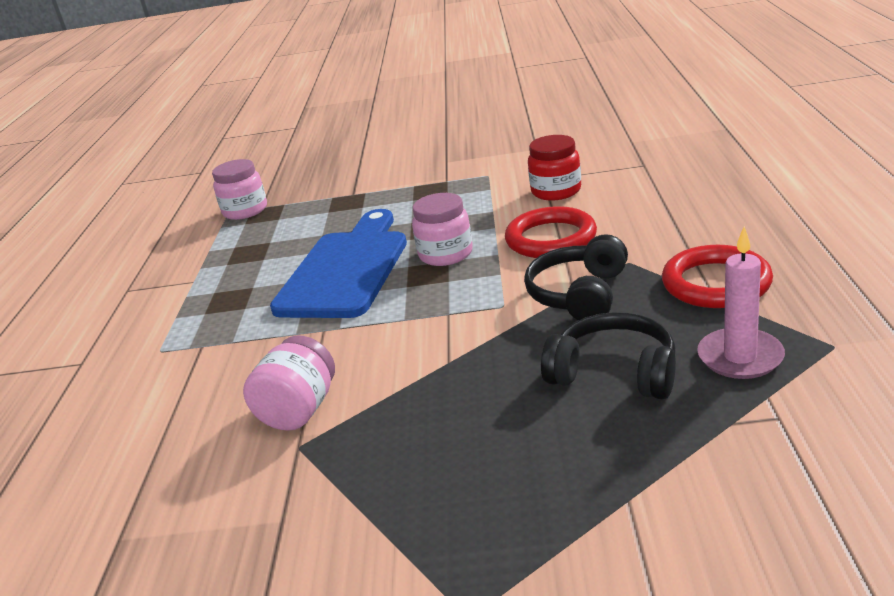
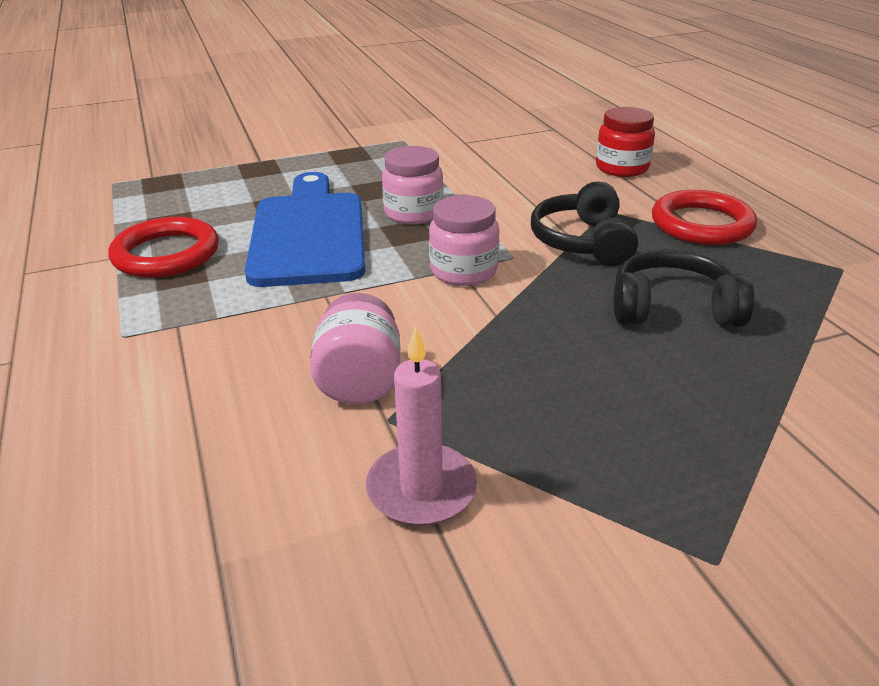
camera: 25 degrees left, 5 degrees up
(245, 211) = (133, 180): pink jar -> pink jar (463, 271)
(551, 239) = (514, 194): red ring -> red ring (166, 254)
(556, 191) = (486, 152): red jar -> red jar (622, 168)
(740, 357) = (774, 284): pink candle -> pink candle (421, 489)

